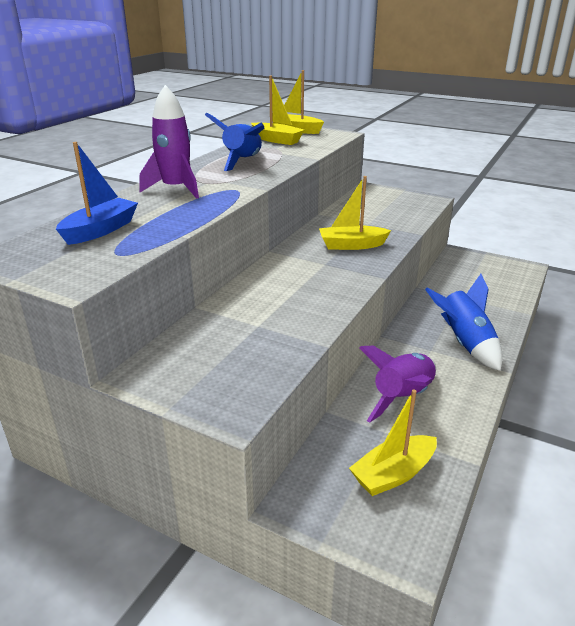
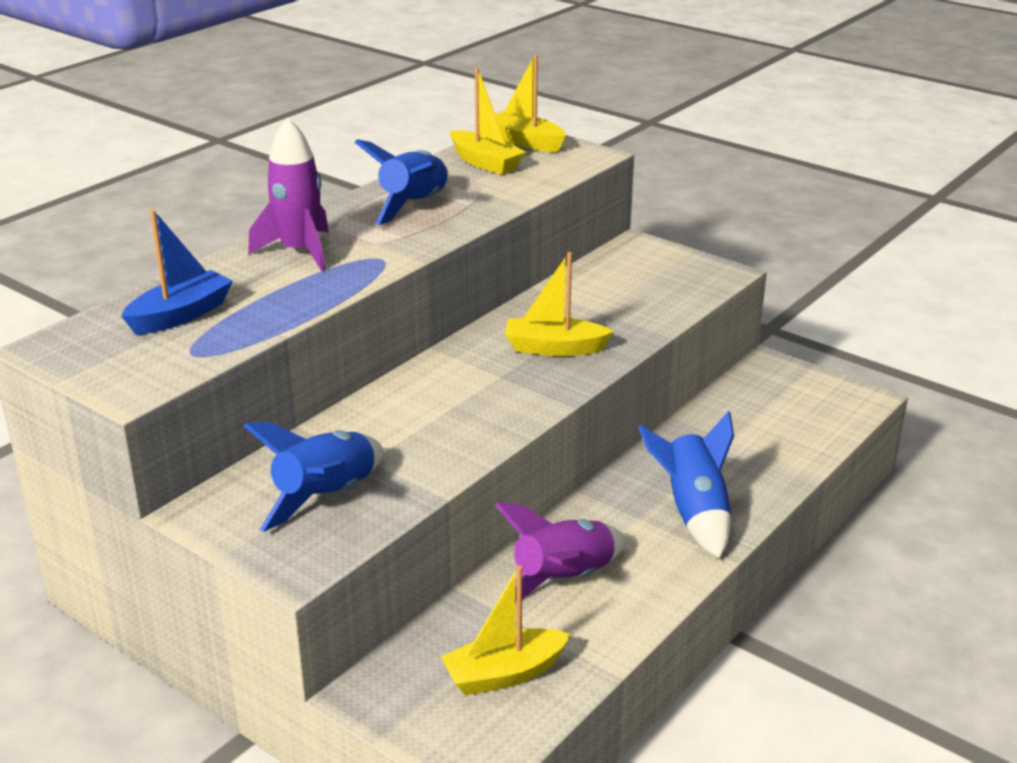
camera: 10 degrees right, 0 degrees up
(236, 354) = (326, 497): none -> blue rocket

